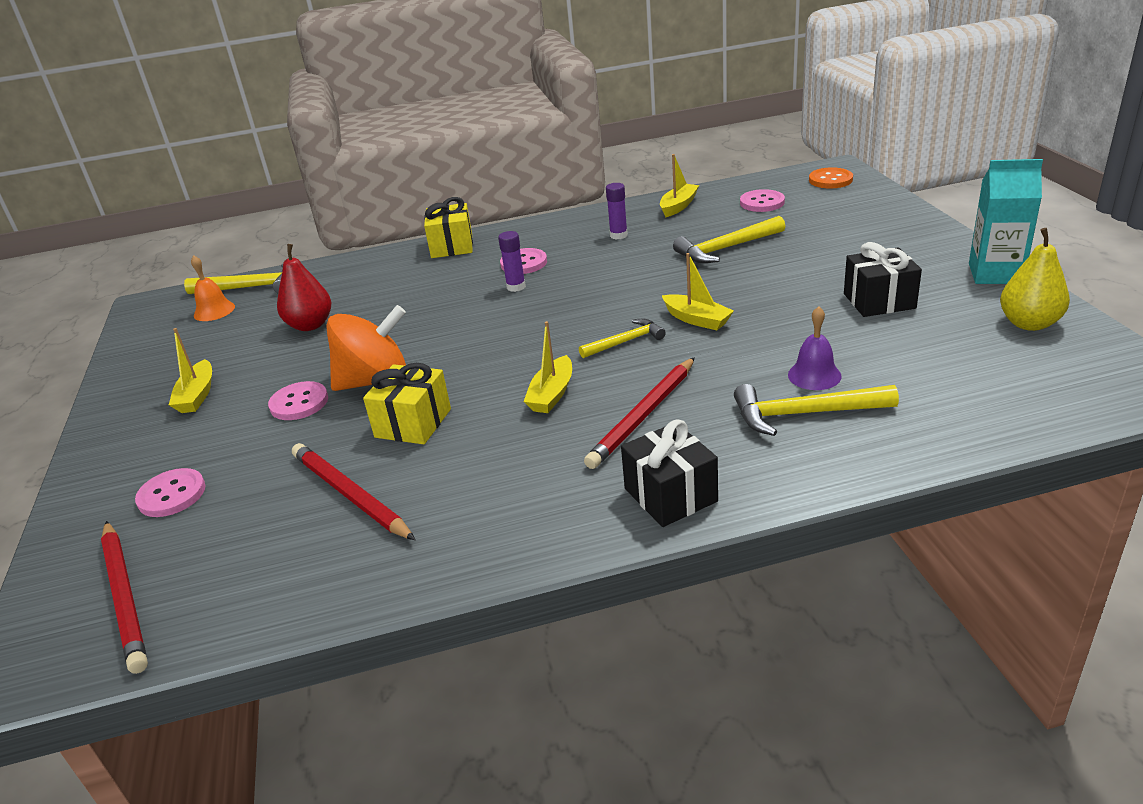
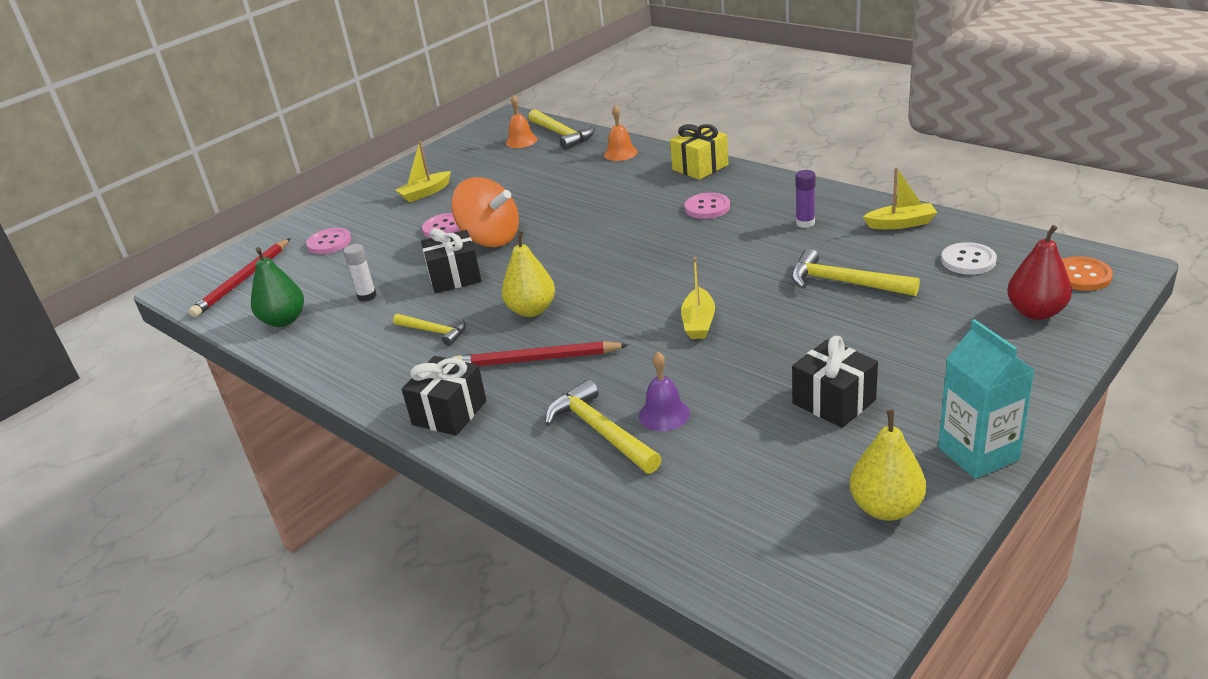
camera: 55 degrees right, 0 degrees up
(294, 579) = (284, 320): none -> green pear
(310, 325) = (535, 180): red pear -> red pear (1035, 312)
(350, 495) = (367, 296): red pencil -> white glue stick
(352, 271) = (620, 153): none -> orange bell
(413, 423) = (454, 277): yellow gift -> black gift
(516, 287) = (666, 223): purple glue stick -> none
(552, 394) = (532, 310): yellow boat -> yellow pear
(625, 342) = (631, 306): yellow hammer -> yellow hammer (434, 331)
(762, 202) = (968, 260): pink button -> white button

